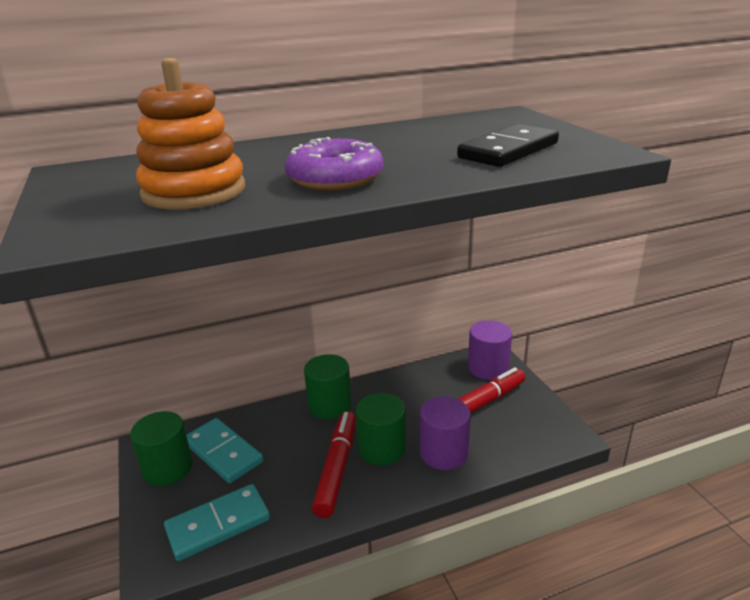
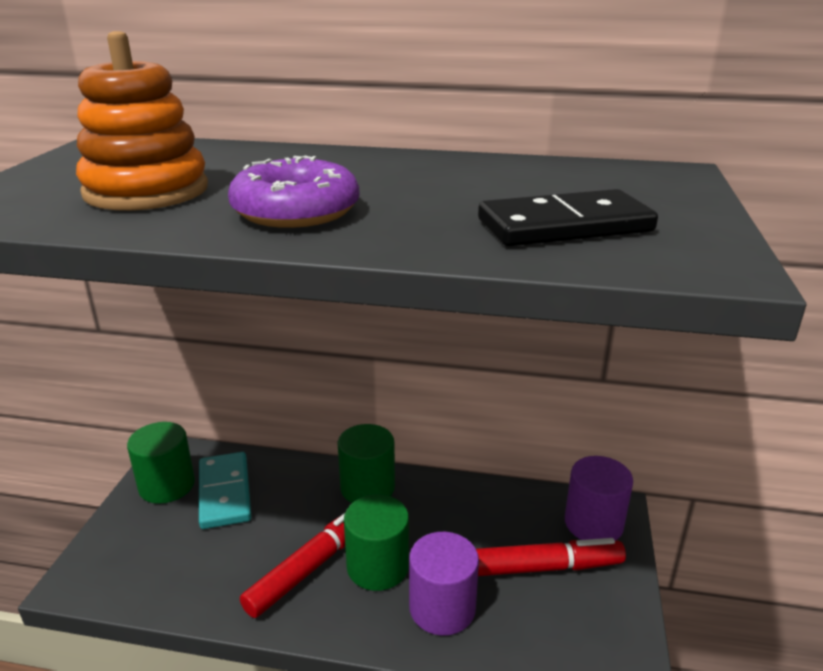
camera: 30 degrees right, 0 degrees up
(218, 524) = (156, 567): turquoise domino -> none

